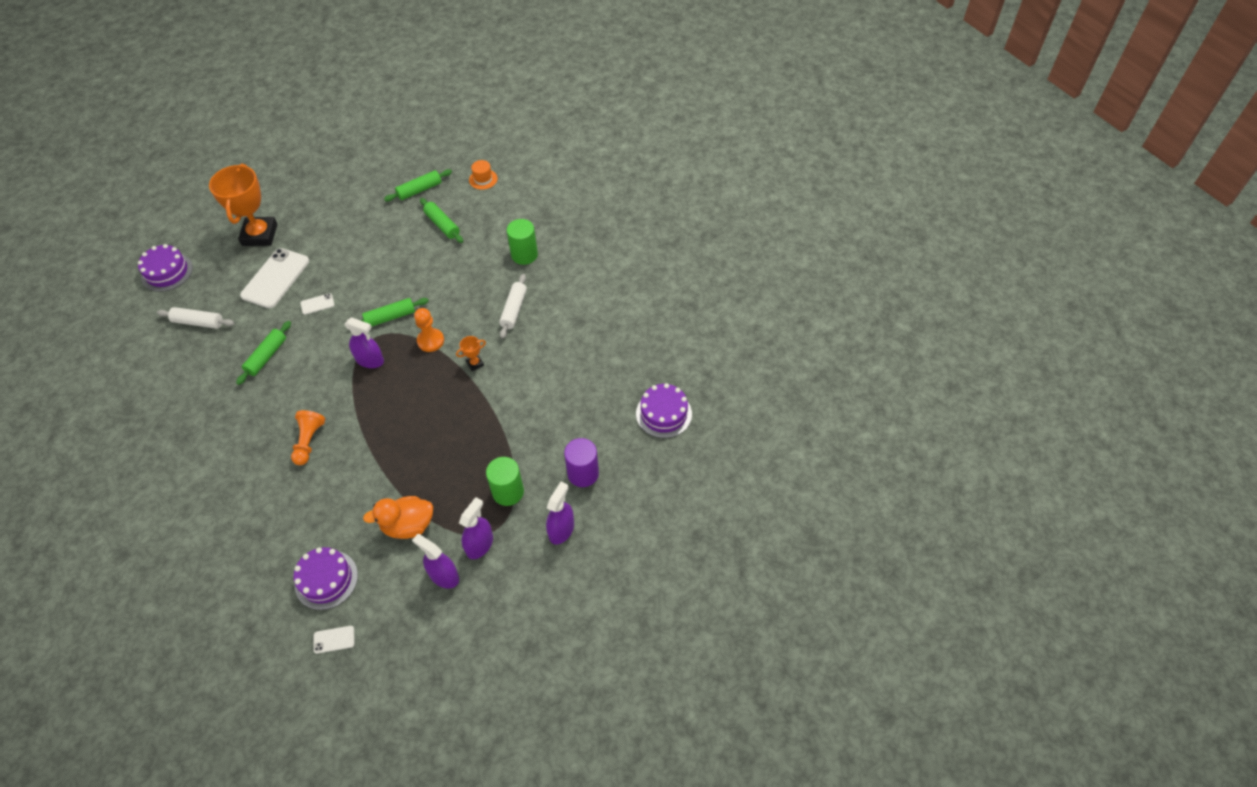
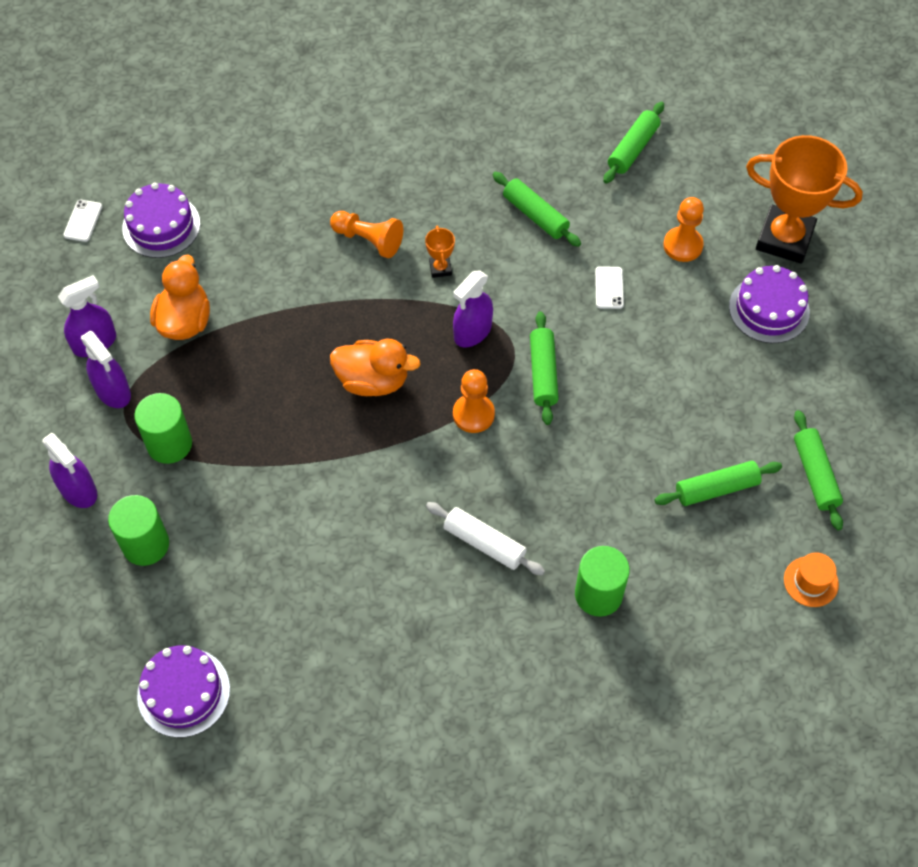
camera: 110 degrees right, 5 degrees up
(167, 272) = (746, 124): purple cake -> purple cake (769, 309)
(198, 322) = (633, 149): white rolling pin -> green rolling pin
(275, 278) = (683, 245): white phone -> orange pawn
(423, 399) = (373, 381): none -> orange duck
(475, 363) = (404, 461): orange trophy -> orange trophy (440, 268)
(583, 473) = (145, 544): purple cylinder -> green cylinder

